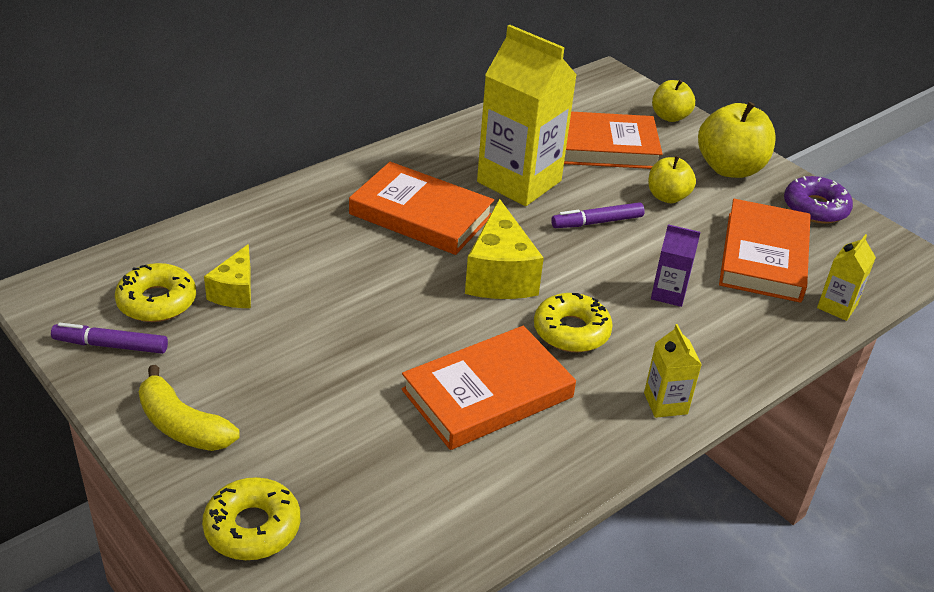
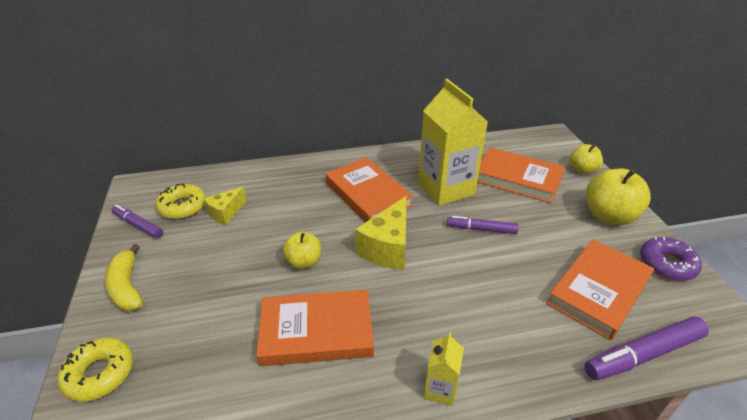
camera: 30 degrees right, 0 degrees up
(571, 331) = (408, 304): yellow donut -> none
(667, 197) = (546, 224): yellow apple -> yellow apple (304, 262)
(668, 293) = (501, 298): purple carton -> none
(837, 306) = (643, 354): yellow carton -> purple marker

